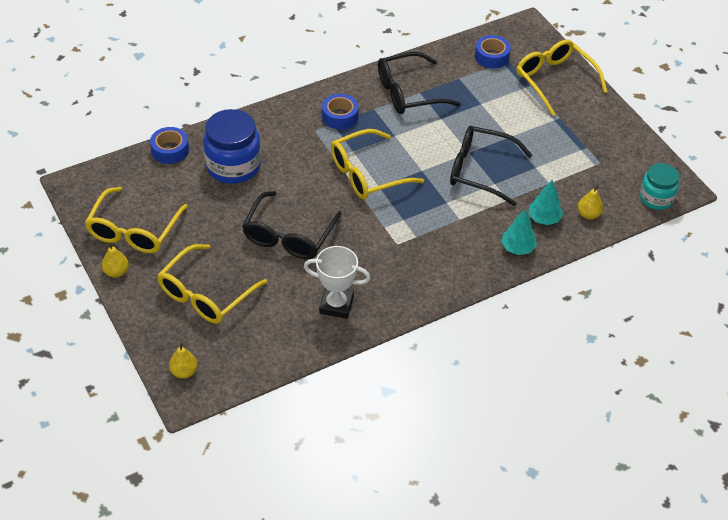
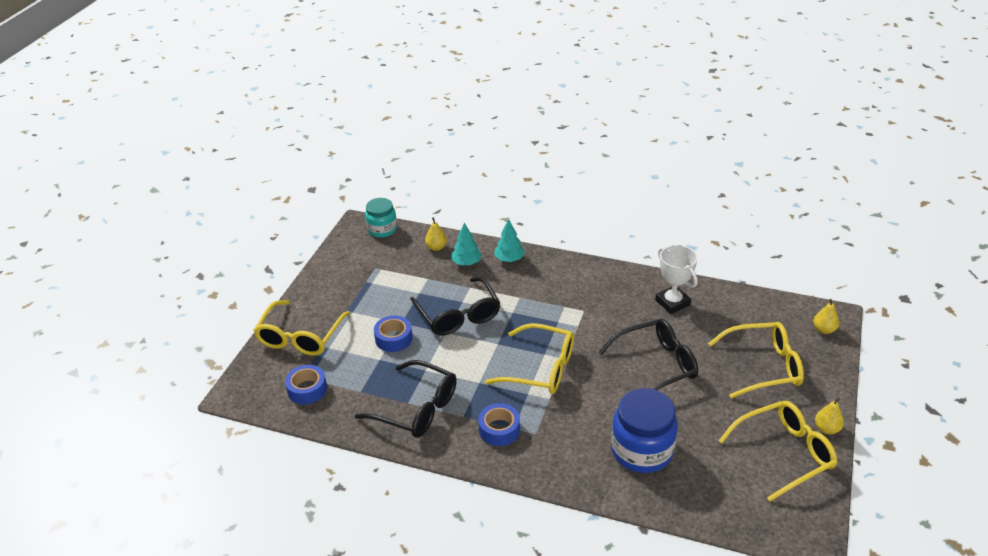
camera: 130 degrees left, 10 degrees down
(170, 150) = (685, 508): blue tape -> blue tape (393, 338)

